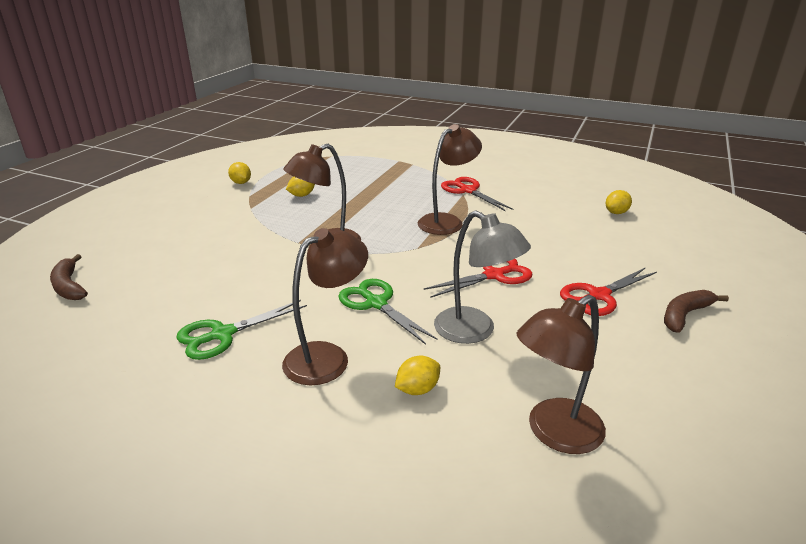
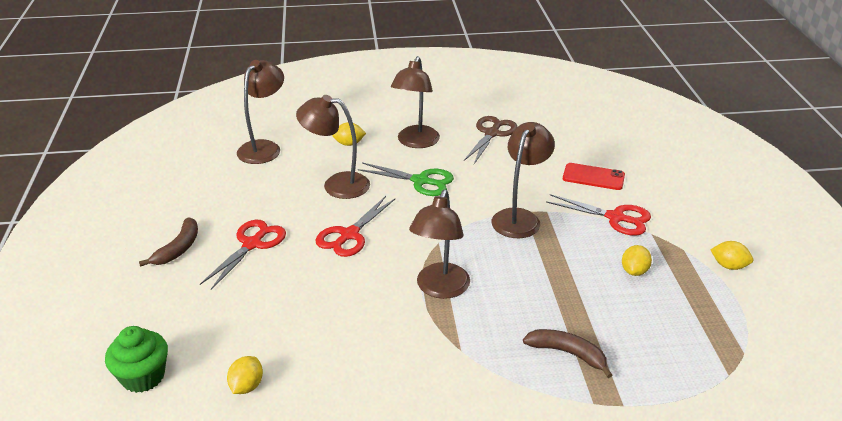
camera: 150 degrees right, 5 degrees up
(69, 286) = (635, 126): brown banana -> brown banana (567, 353)
(212, 254) = (593, 177): none -> red phone
(222, 334) = (492, 133): green scissors -> brown scissors
(417, 389) = (349, 144): yellow lemon -> yellow lemon turned 60 degrees clockwise
(468, 191) = (460, 360): red scissors -> red scissors (615, 218)
(474, 331) = (337, 184): grey lamp -> brown lamp
(696, 234) = (143, 376): none -> green cupcake

